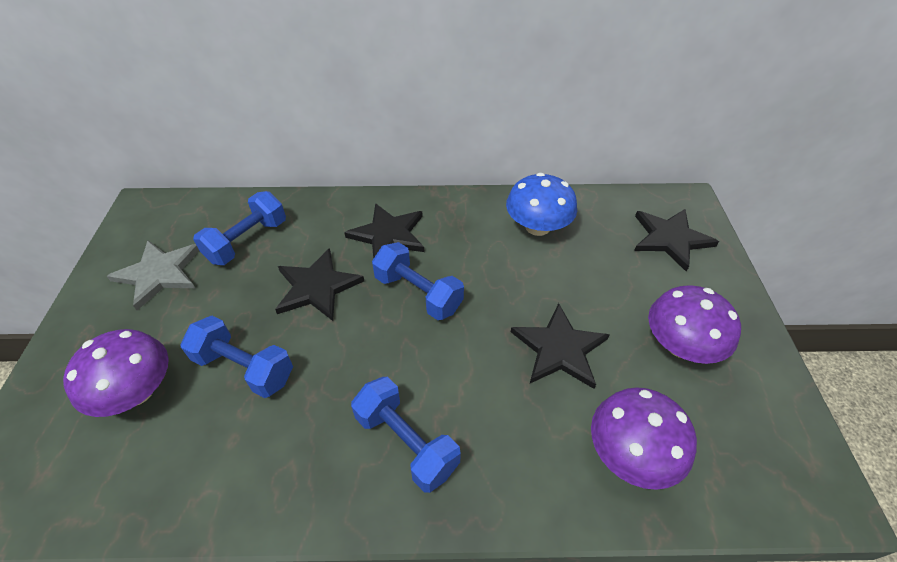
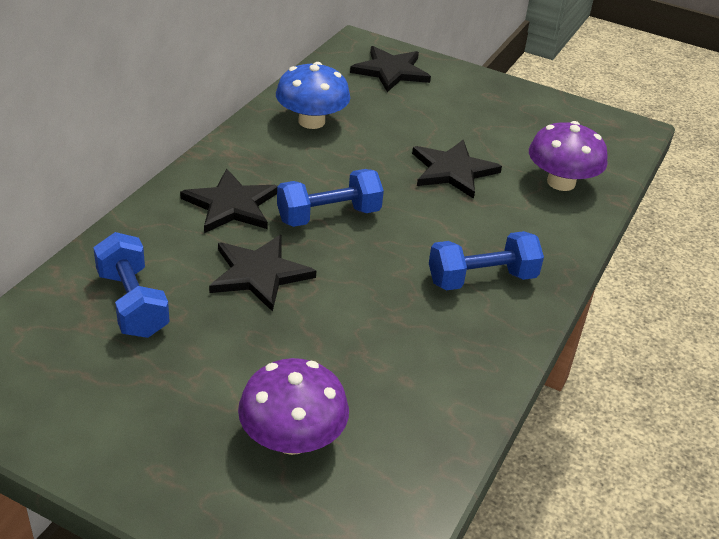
camera: 65 degrees left, 10 degrees down
(159, 274) = (114, 389): grey star -> none
(244, 368) = (326, 352): blue dumbbell -> none
(680, 345) = (492, 120): purple mushroom -> none

